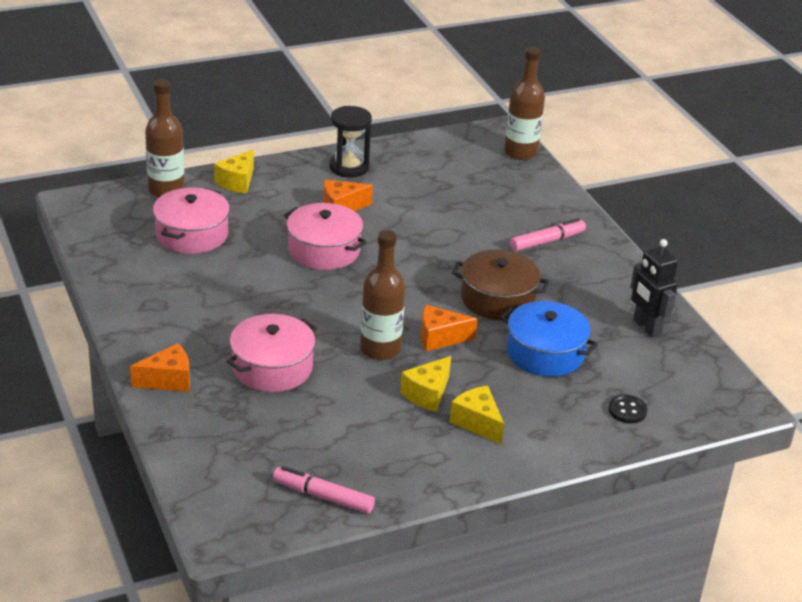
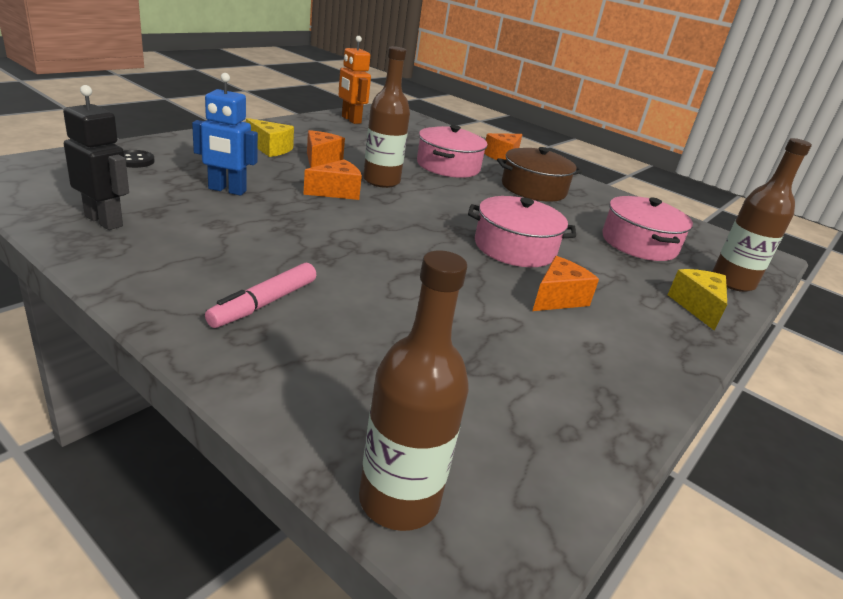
camera: 150 degrees right, 5 degrees down
(323, 496) = (351, 120): pink marker -> orange robot
(349, 167) = (625, 363): black hourglass -> none
(427, 394) = (320, 160): yellow cheese -> orange cheese
(497, 299) = (299, 227): brown pot -> brown pot (533, 189)
(545, 353) = (227, 190): blue pot -> blue robot

